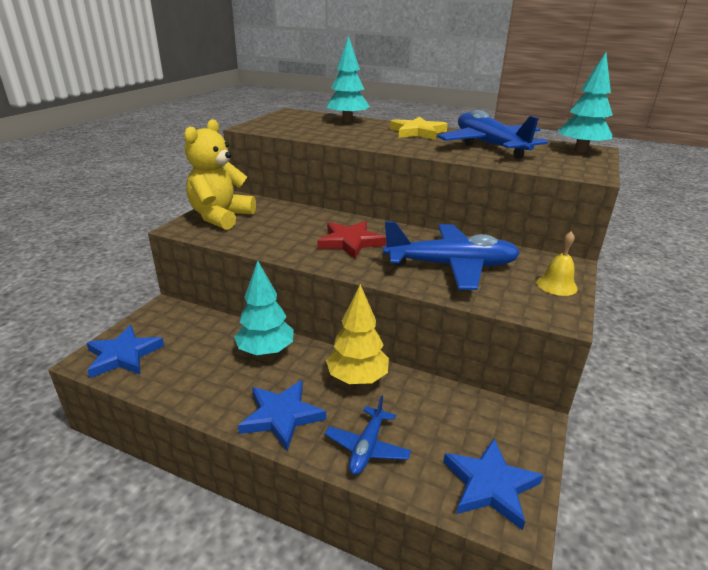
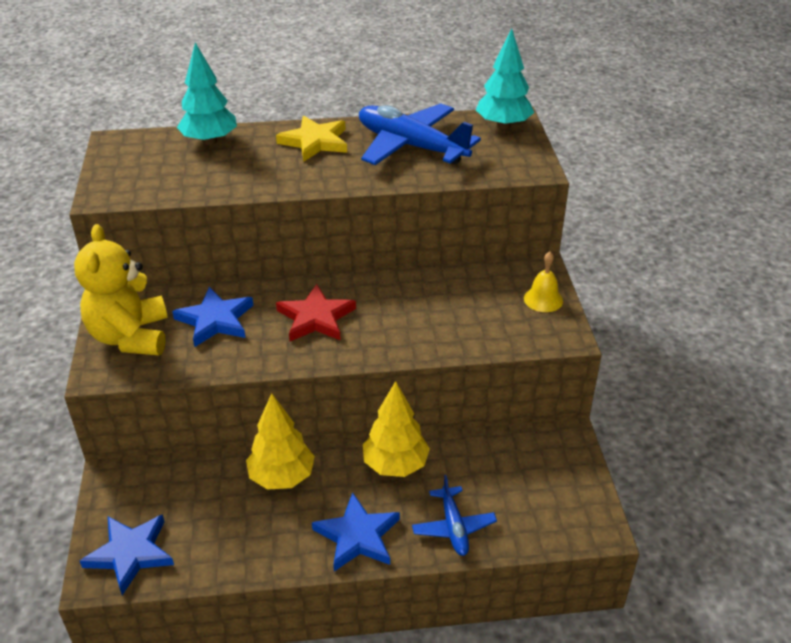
camera: 30 degrees left, 10 degrees up
(265, 351) = (281, 477): turquoise tree -> yellow tree
(451, 266) = (438, 312): blue plane -> none
(490, 485) = (566, 510): blue star -> blue star (215, 320)

